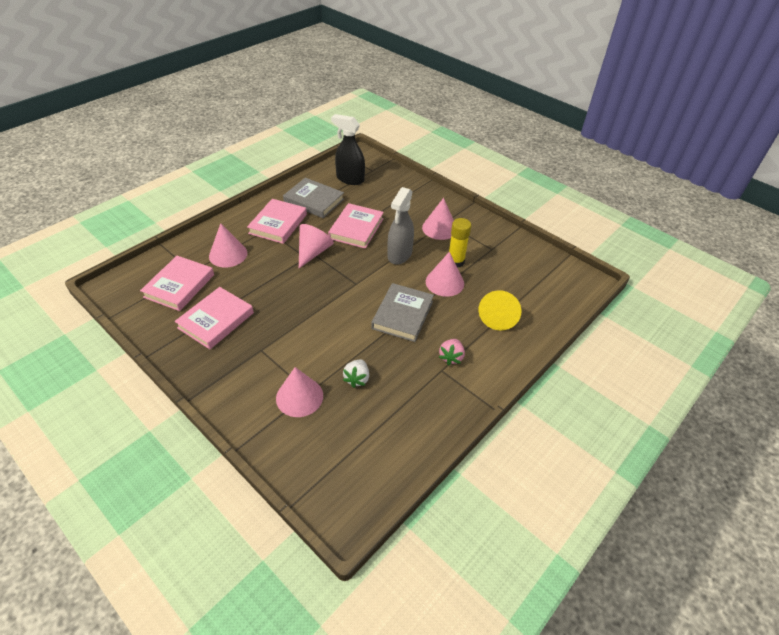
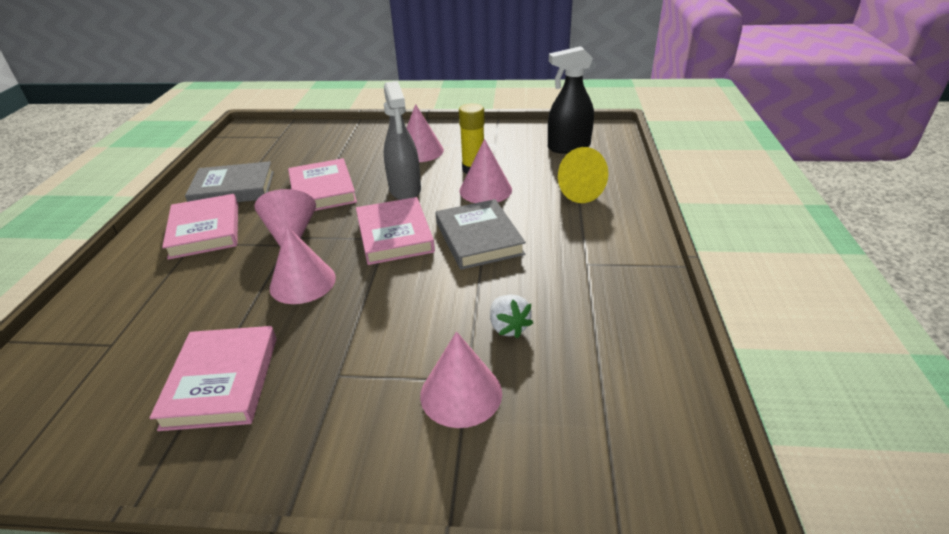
camera: 35 degrees left, 10 degrees down
(179, 286) = (105, 374): pink book -> pink book (395, 235)
(228, 254) = (158, 296): pink cone -> pink cone (302, 282)
(350, 179) = (260, 153): black spray bottle -> black spray bottle (568, 147)
(451, 357) = (580, 247): pink strawberry -> none

